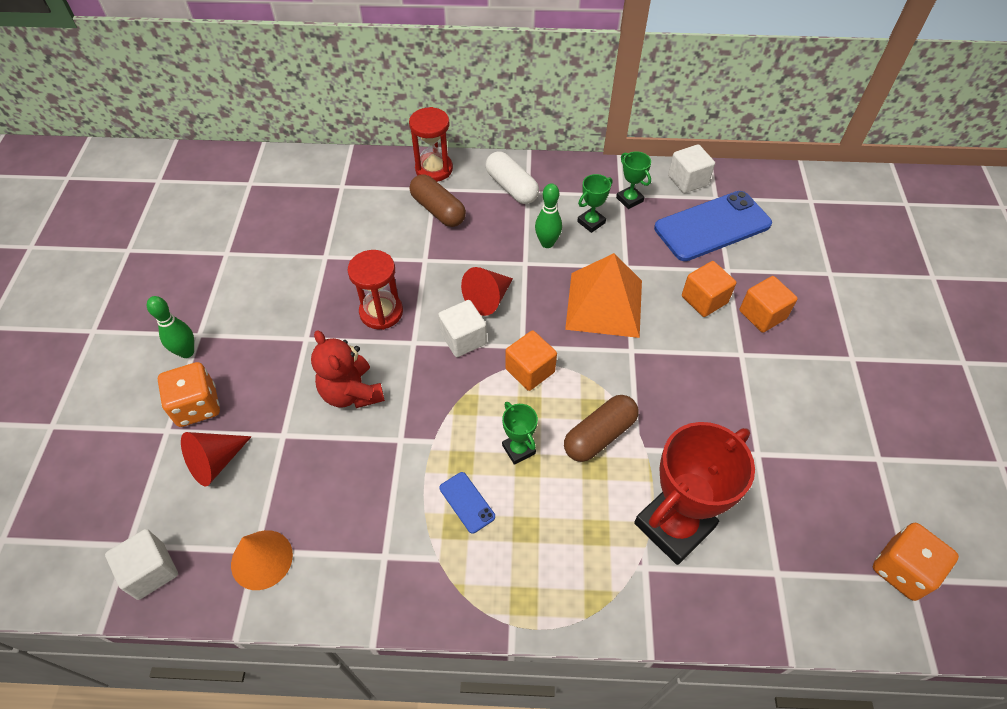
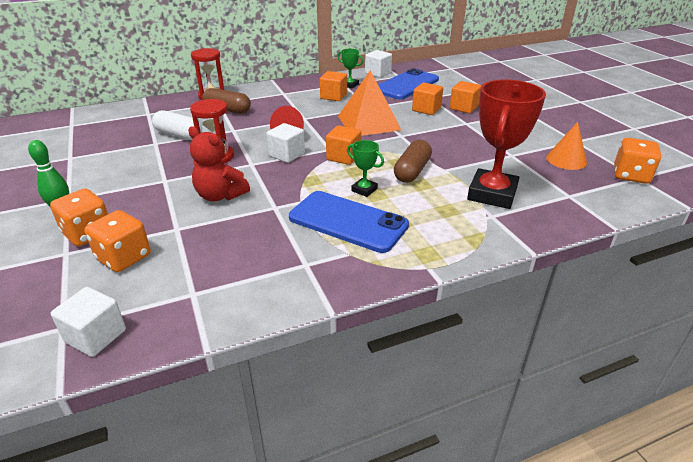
camera: 25 degrees left, 20 degrees down
(215, 462) = (124, 257): red cone -> orange dice
(262, 559) = (201, 297): orange cone -> orange cone (566, 160)
(467, 502) = (348, 222): blue phone -> blue phone, size x2.30
(511, 187) = (271, 93): white capsule -> white capsule (179, 135)
(547, 243) = (312, 108): green bowling pin -> none
(591, 222) = (333, 96): green trophy -> orange cube

